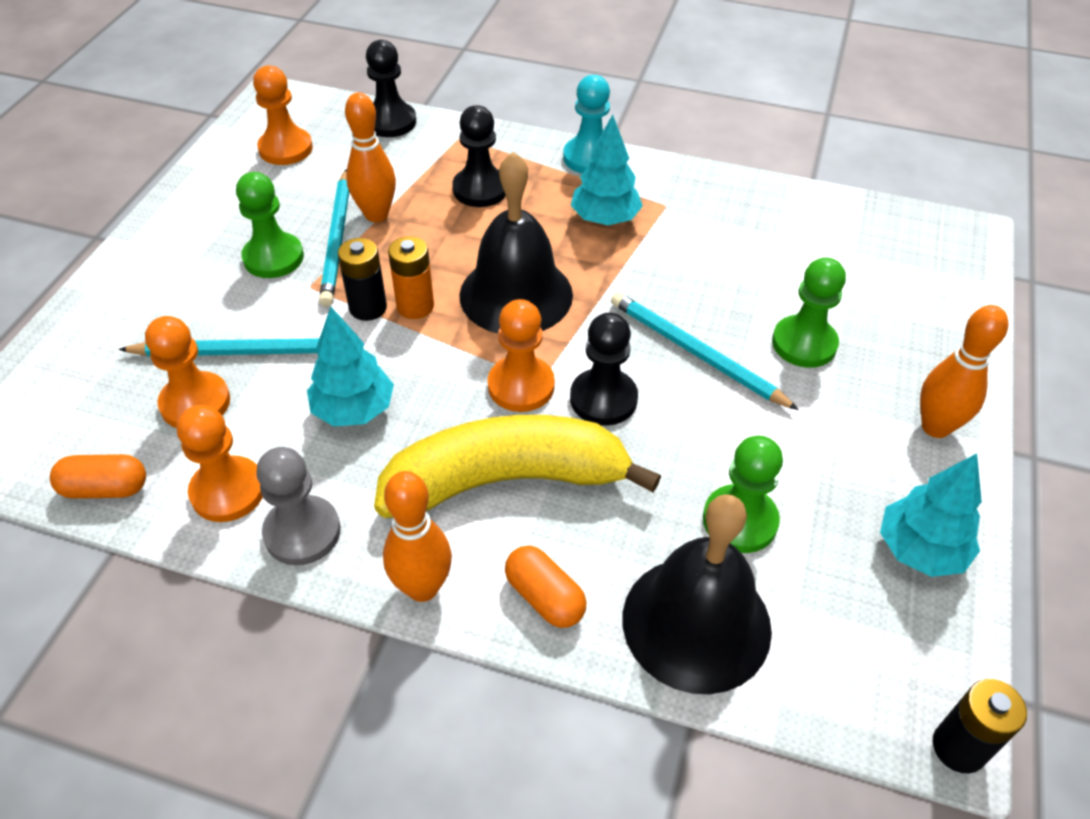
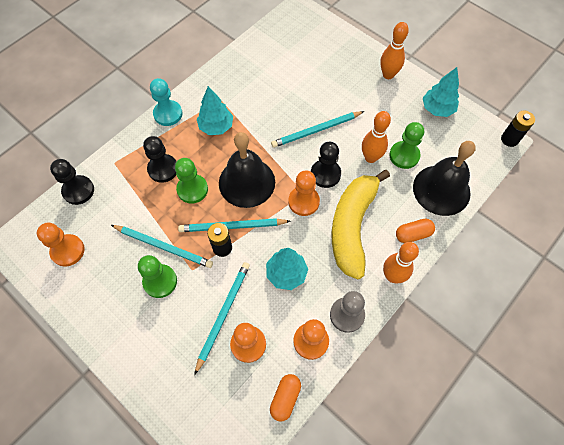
camera: 65 degrees left, 15 degrees up
(376, 214) = (154, 222): orange bowling pin -> orange bowling pin (370, 157)
(415, 306) = (232, 226): orange battery -> turquoise pencil
(804, 344) = (329, 92): green pawn -> green pawn (192, 189)

